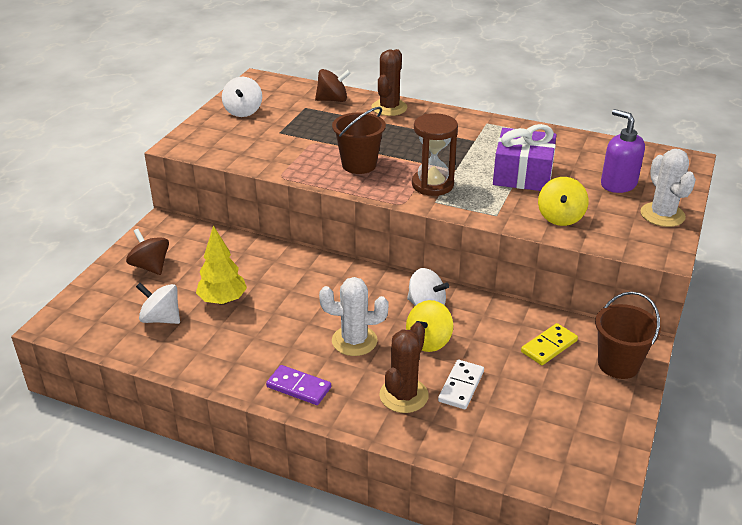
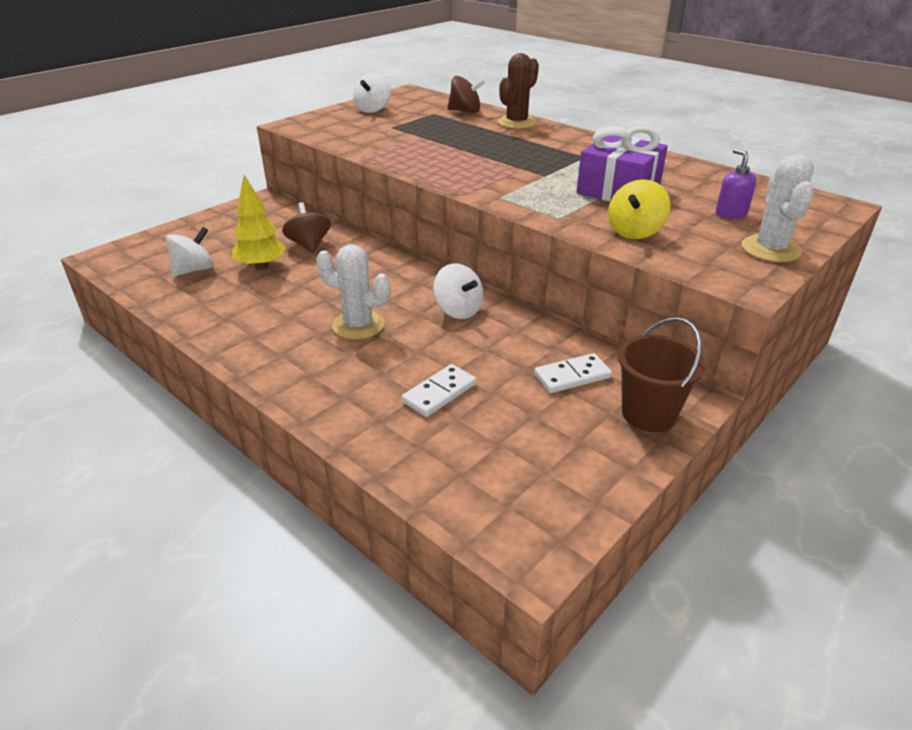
camera: 20 degrees right, 0 degrees up
(150, 266) = (223, 229): brown spinning top -> brown spinning top (309, 245)
(161, 319) = (194, 270): white spinning top -> white spinning top turned 90 degrees clockwise
(298, 387) = (267, 354): purple domino -> none
(359, 165) = (446, 159): brown bucket -> none
(403, 395) = (369, 387): brown cactus -> none
(428, 341) = (436, 342): yellow spinning top -> none
(432, 185) = (509, 184): brown hourglass -> none
(549, 346) = (572, 376): yellow domino -> white domino
(618, 184) = (730, 214): purple soap dispenser -> purple soap dispenser, size x0.65

